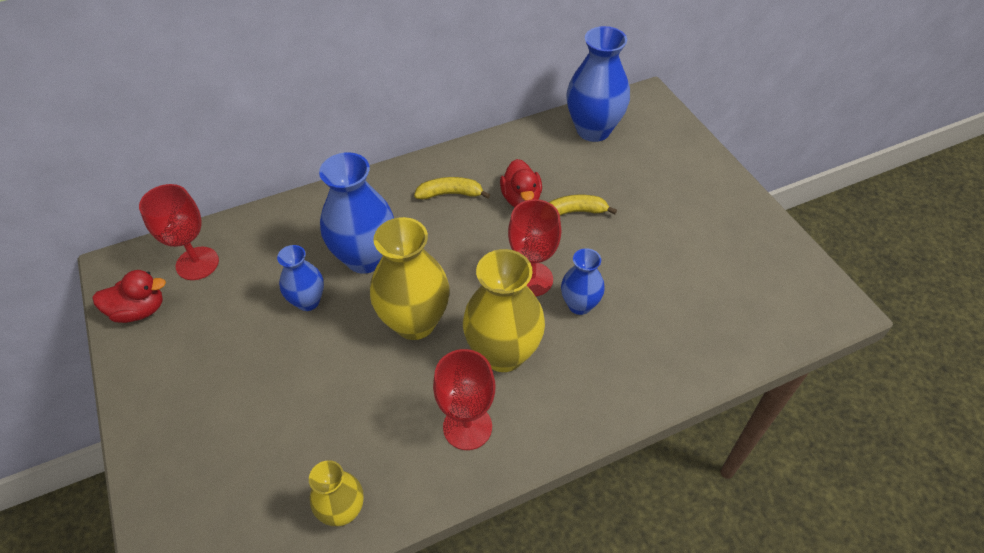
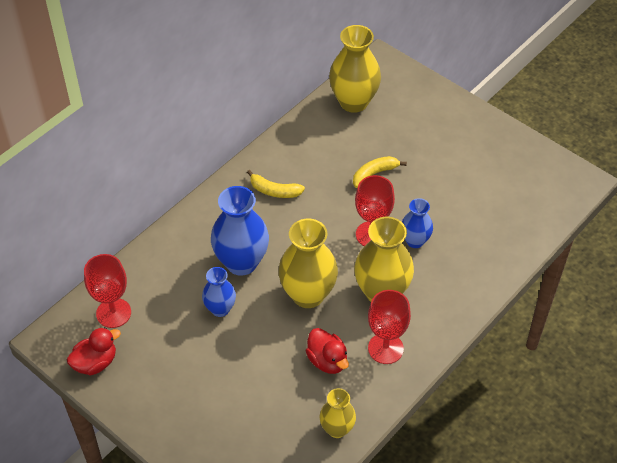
camera: 25 degrees left, 0 degrees up
(450, 194) = (274, 191): yellow banana -> yellow banana turned 135 degrees counterclockwise
(521, 199) = (330, 177): red duck -> red duck (327, 361)
(593, 130) = (353, 102): blue vase -> yellow vase

